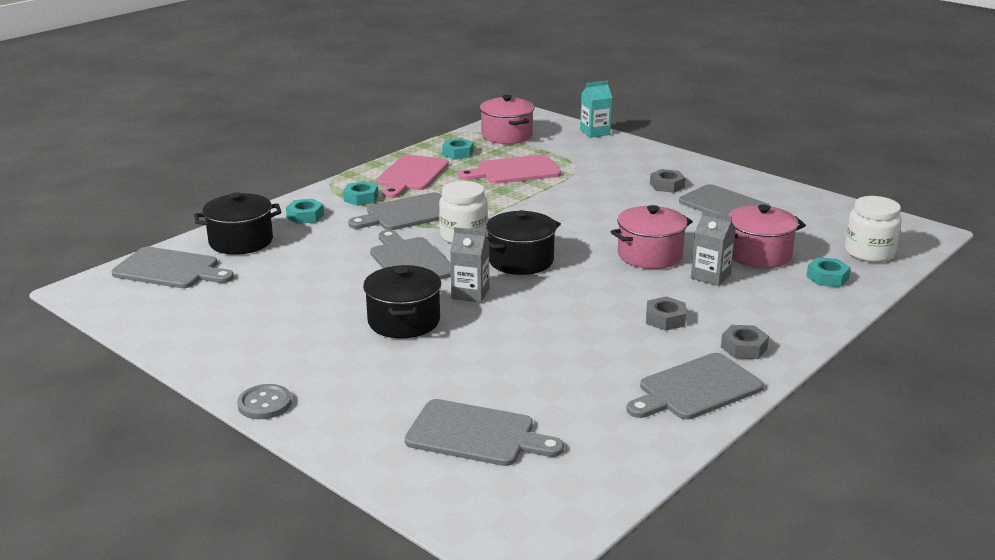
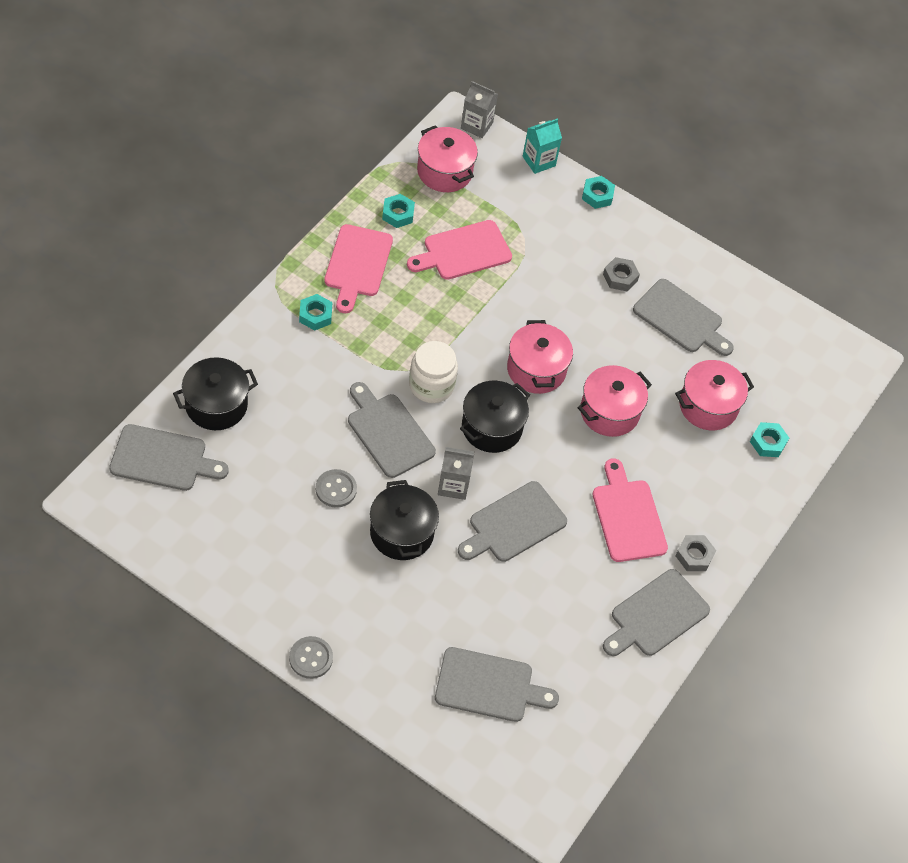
camera: 15 degrees left, 30 degrees up
(305, 216) = (267, 354): turquoise nut -> turquoise nut (597, 195)
(342, 292) = (336, 489): none -> grey button
(408, 213) = (369, 344): grey cutting board -> grey cutting board (514, 524)
(574, 230) = (536, 369): none -> pink pot
(665, 319) = (628, 517): grey nut -> pink cutting board
(710, 276) = (665, 445): grey carton -> grey carton (476, 125)
(869, 253) = (807, 398): white jar -> none

